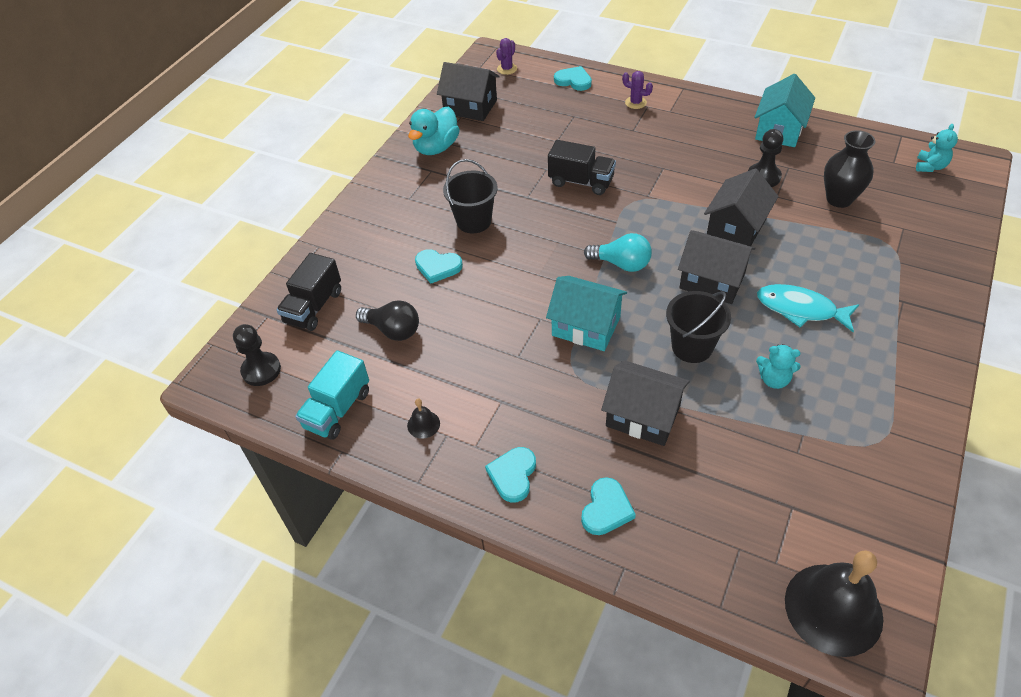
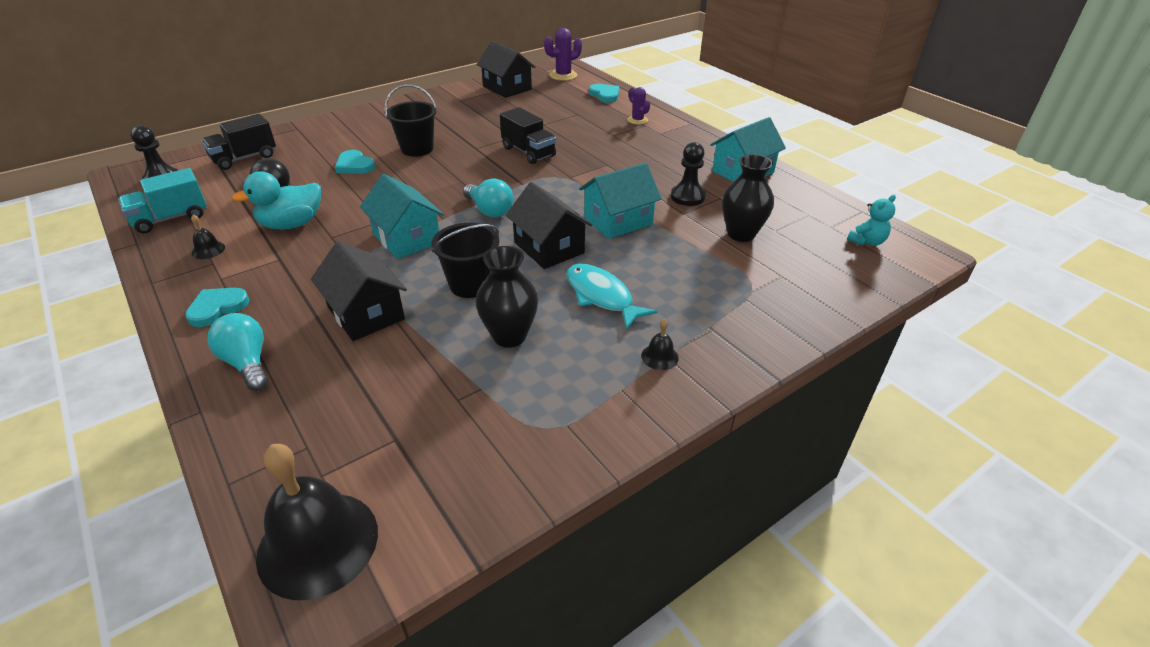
camera: 25 degrees right, 10 degrees down
(436, 148) = (451, 102): turquoise duck -> turquoise duck (292, 224)
(507, 69) = (563, 75): purple cactus -> purple cactus, size x1.54
(606, 509) = (247, 363): turquoise heart -> turquoise light bulb
(736, 227) = (618, 221): black house -> turquoise house
(774, 379) = (509, 336): turquoise teddy bear -> black vase
(892, 343) = (659, 356): none -> black bell

